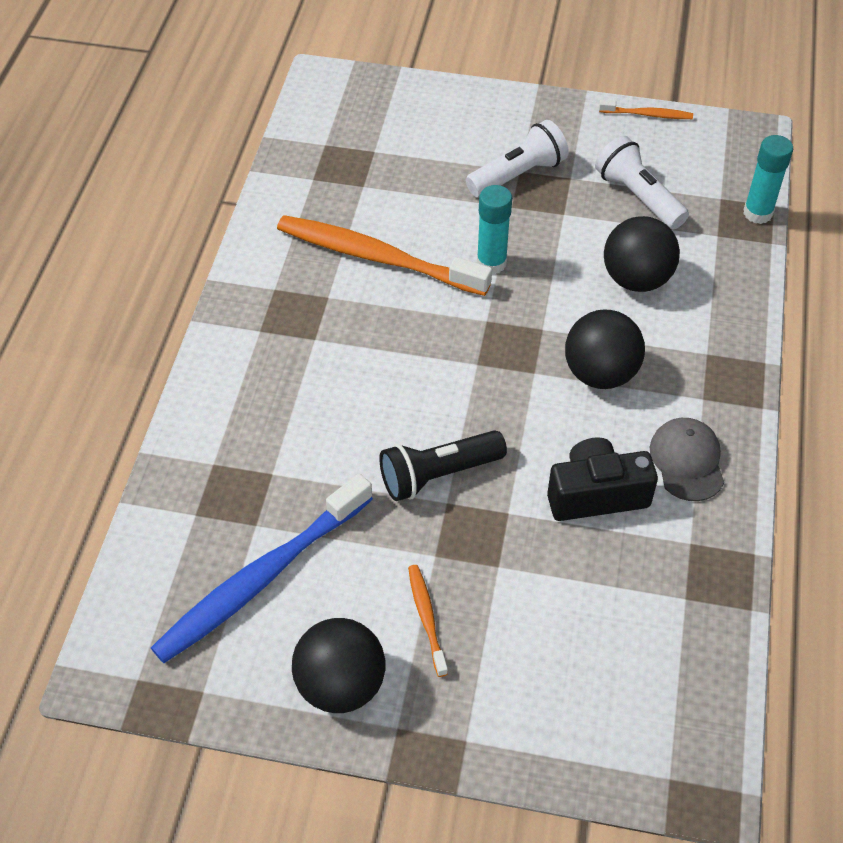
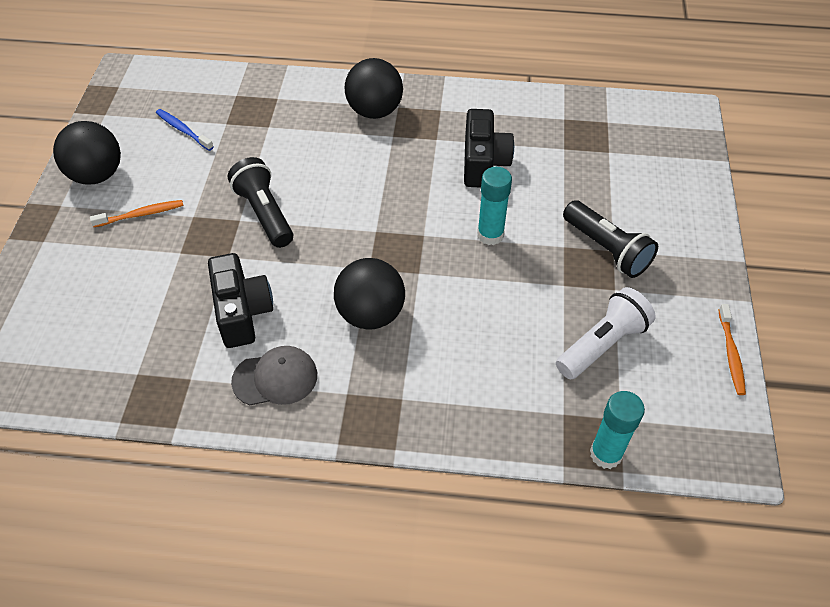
camera: 85 degrees right, 0 degrees up
(261, 578) = (183, 130): blue toothbrush -> blue toothbrush, size x0.45
(377, 257) = (483, 163): orange toothbrush -> black camera
(518, 175) = (606, 249): white flashlight -> black flashlight
(636, 279) = (489, 342): black ball -> black ball (375, 111)

